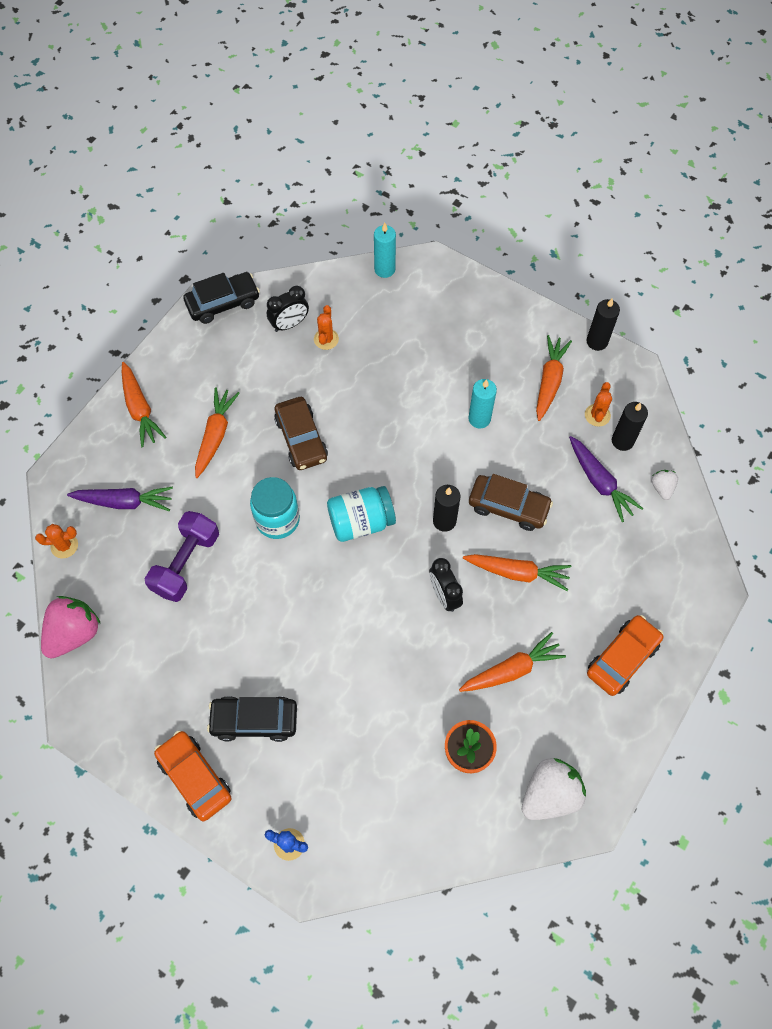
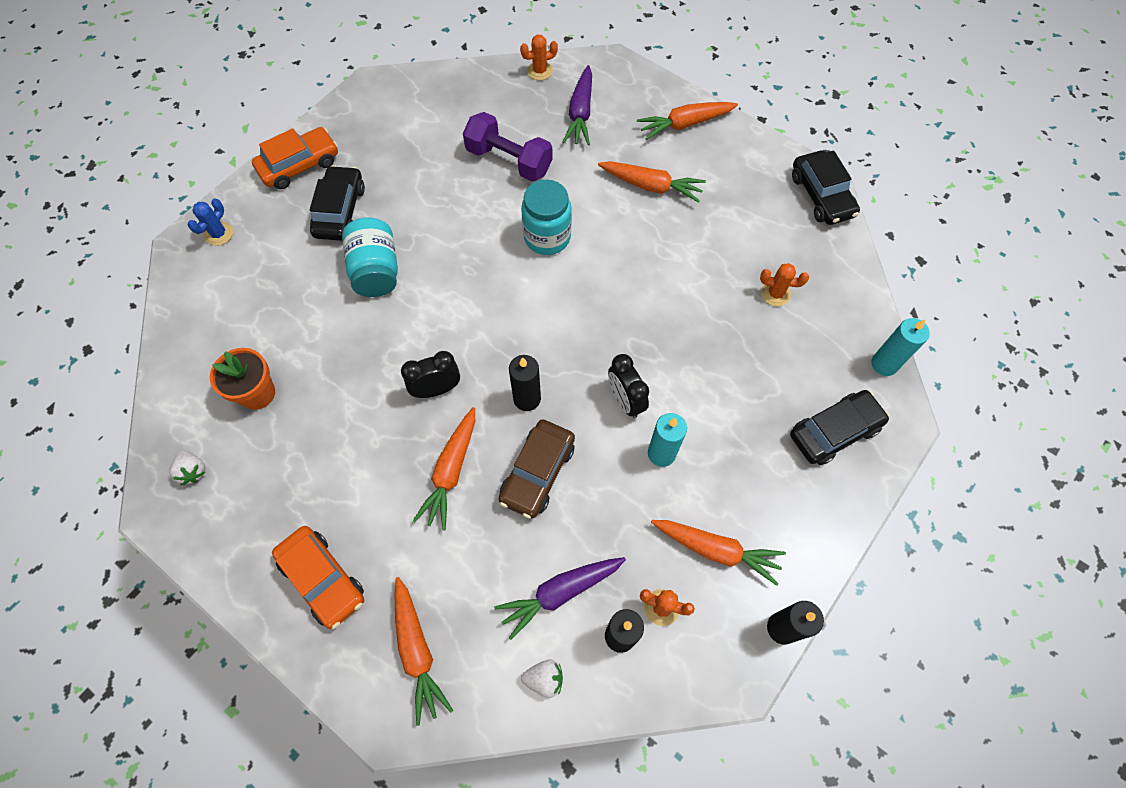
camera: 95 degrees right, 0 degrees up
(64, 546) = (540, 71): orange cactus -> orange cactus turned 75 degrees clockwise
(74, 633) = (453, 80): pink strawberry -> none
(289, 324) = (795, 258): black clock -> black clock (625, 400)
(301, 439) = (643, 263): brown car -> none
(361, 522) = (536, 314): turquoise jar -> turquoise jar (376, 271)
(445, 304) = (834, 431): none -> black car
(511, 670) = (337, 450): orange carrot -> orange carrot (417, 651)
(550, 794) = (193, 471): white strawberry -> white strawberry, size x0.51

